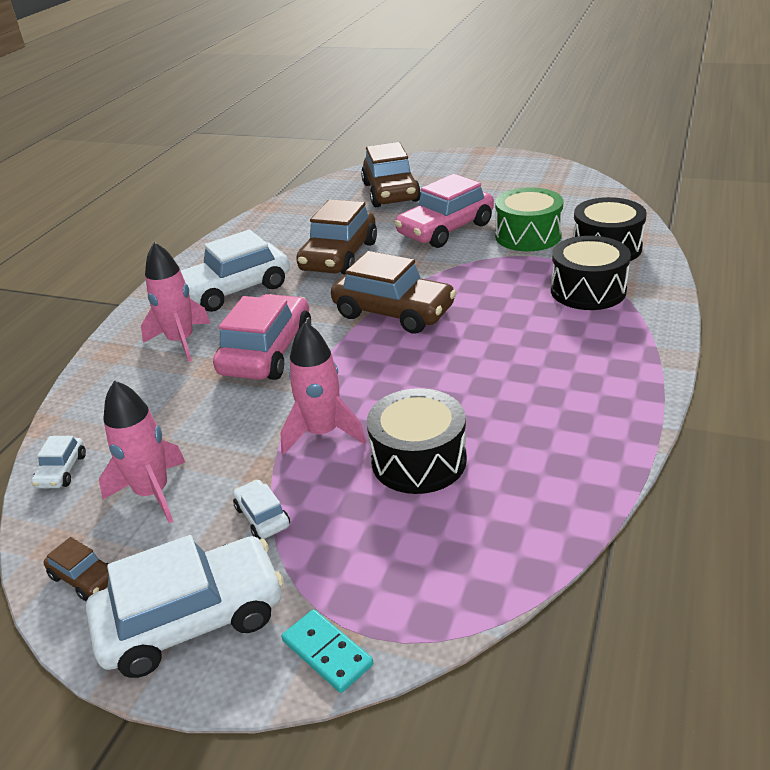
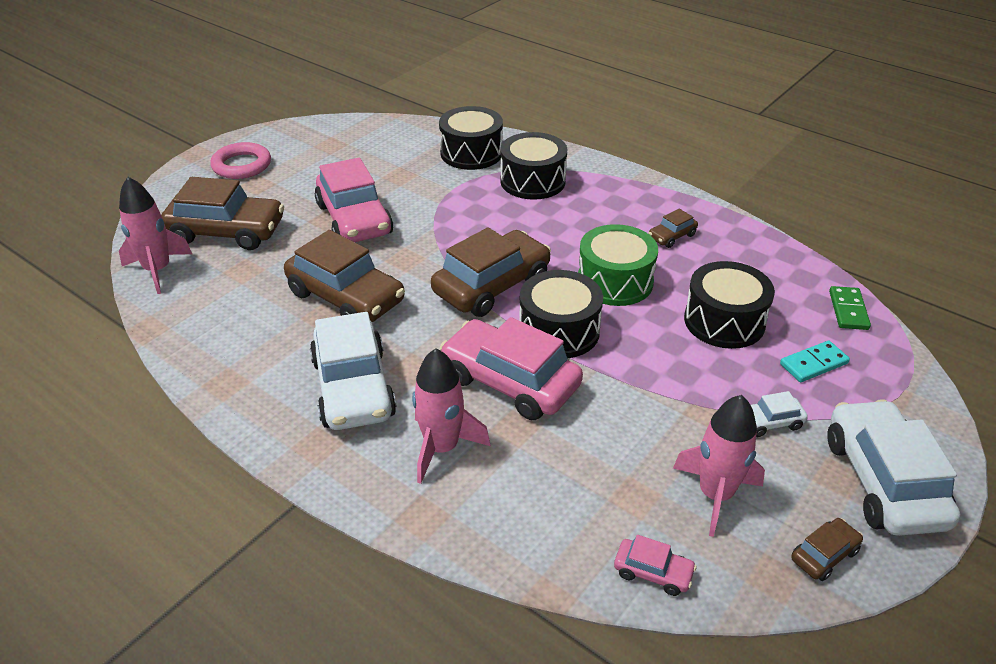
camera: 75 degrees left, 5 degrees up
(62, 471) = (653, 572): white car -> pink car
(322, 433) = (666, 367): pink rocket -> pink rocket (158, 270)
(327, 652) = (921, 409): turquoise domino -> turquoise domino (813, 364)
(347, 360) = (559, 331): none -> black drum
(483, 169) = (242, 165): none -> pink ring
(503, 564) = (848, 310): none -> green domino
(528, 236) = (414, 181): green drum -> green drum (615, 281)
(559, 396) = (672, 236): none -> brown car

